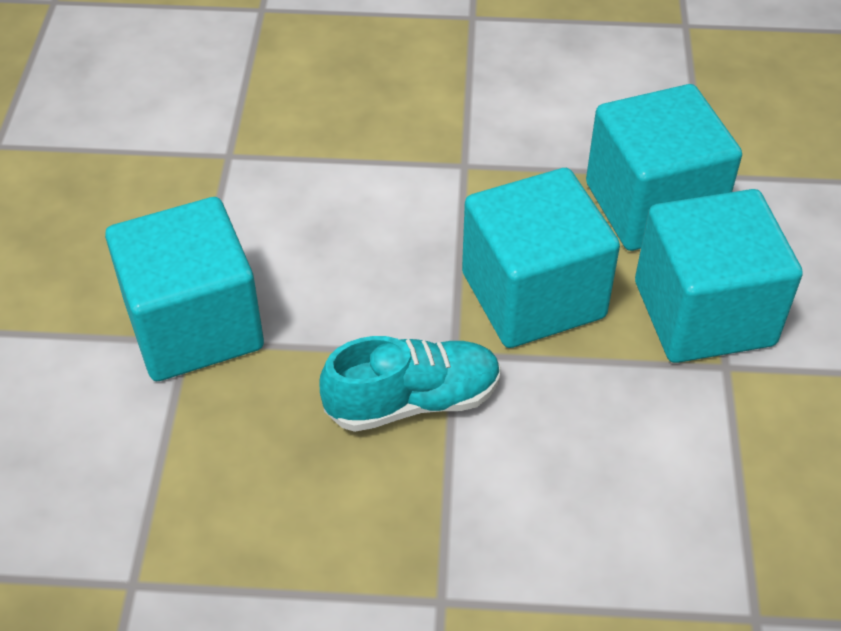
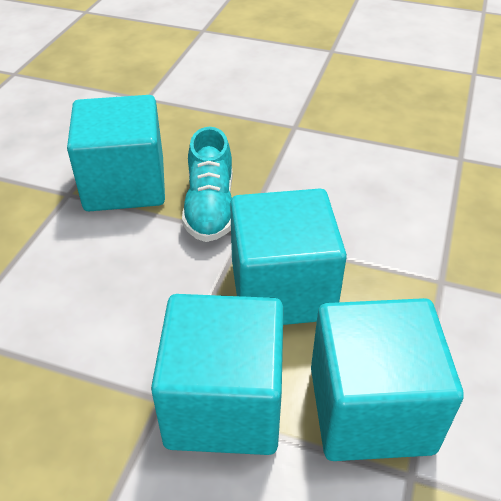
camera: 105 degrees right, 5 degrees down
(194, 326) = (305, 130): turquoise cube -> turquoise cube (125, 184)

